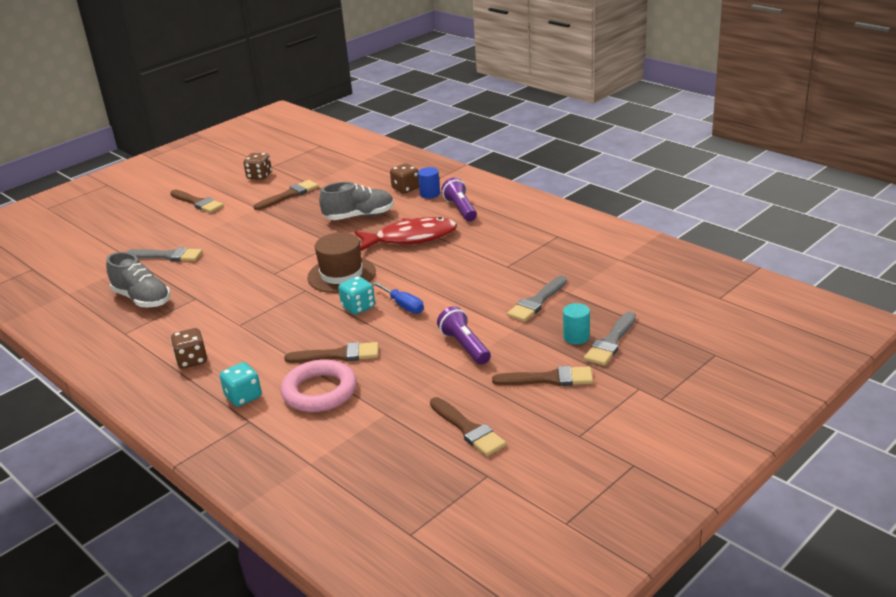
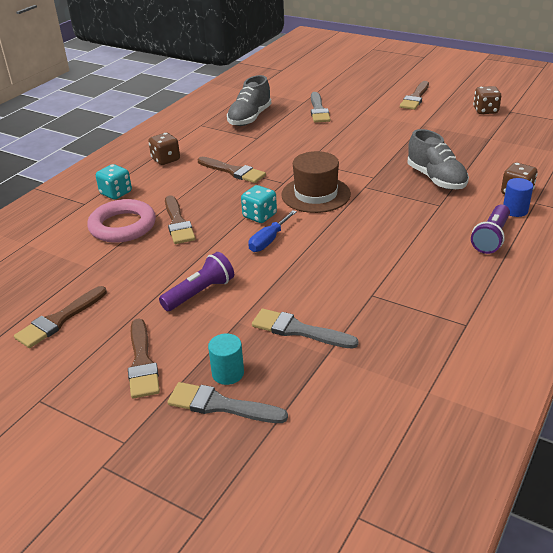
camera: 75 degrees right, 5 degrees up
(289, 195) = (457, 133): brown brush -> brown brush (233, 171)
(411, 238) = (406, 218): red fish -> none
(460, 209) = (491, 238): purple flashlight -> purple flashlight turned 150 degrees clockwise

